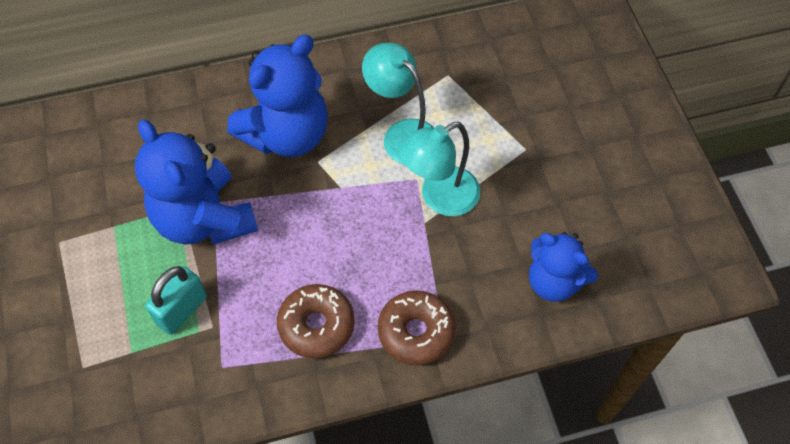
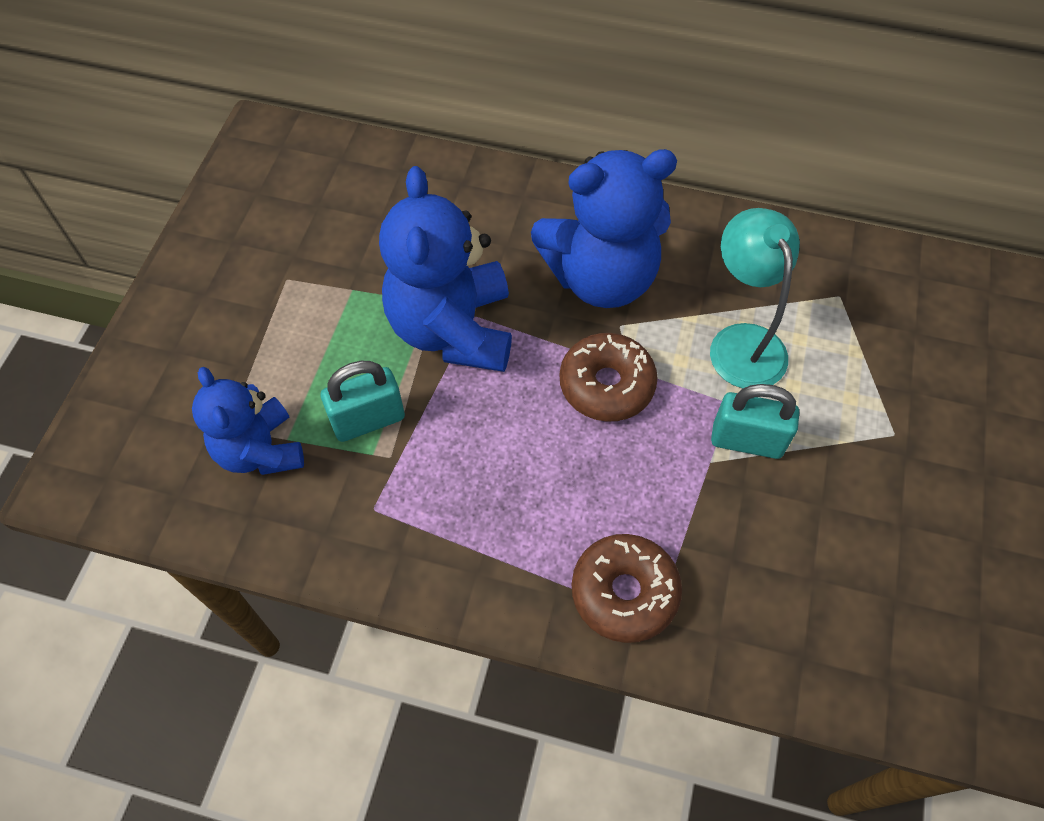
camera: 30 degrees right, 0 degrees up
(316, 325) = (508, 519): brown donut -> brown donut (606, 385)
(439, 197) = (747, 440): turquoise lamp -> turquoise padlock
(554, 281) = (842, 625): blue teddy bear -> blue teddy bear (260, 450)

